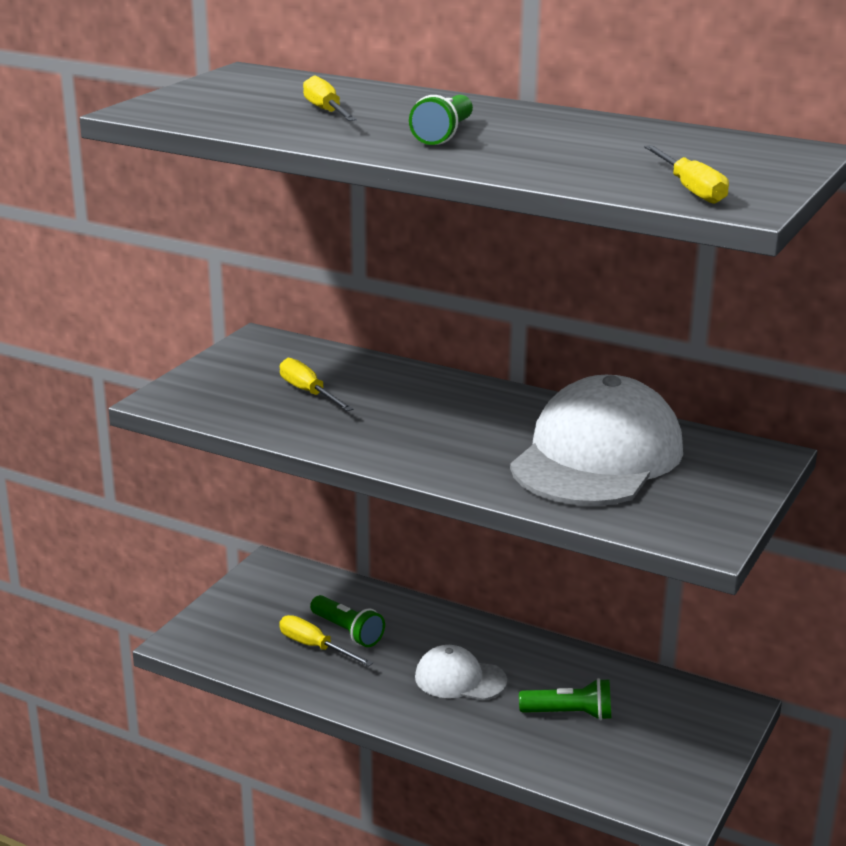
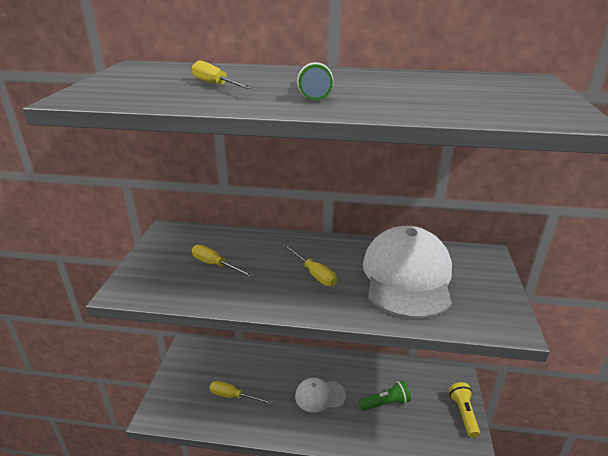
camera: 20 degrees left, 5 degrees up
(347, 632) = (247, 380): green flashlight -> none
(690, 189) = (524, 112): yellow screwdriver -> yellow screwdriver (314, 274)
(703, 759) = (463, 413): none -> yellow flashlight

